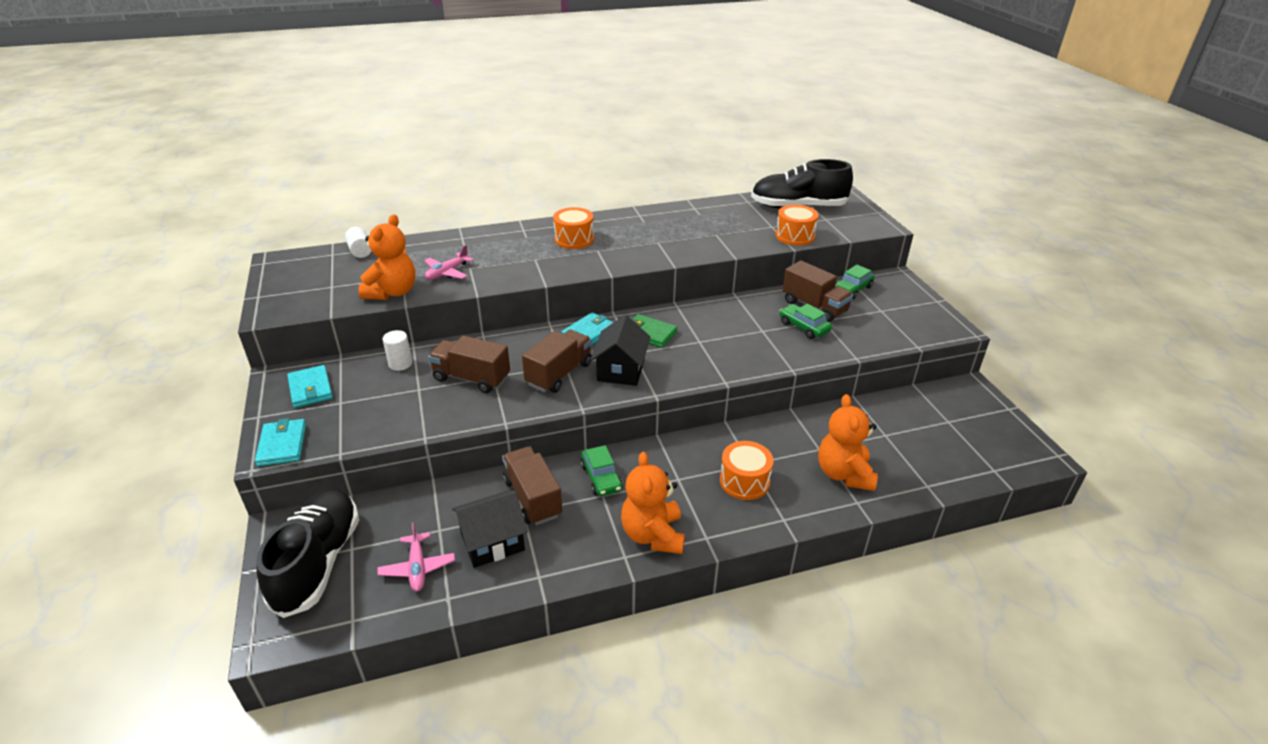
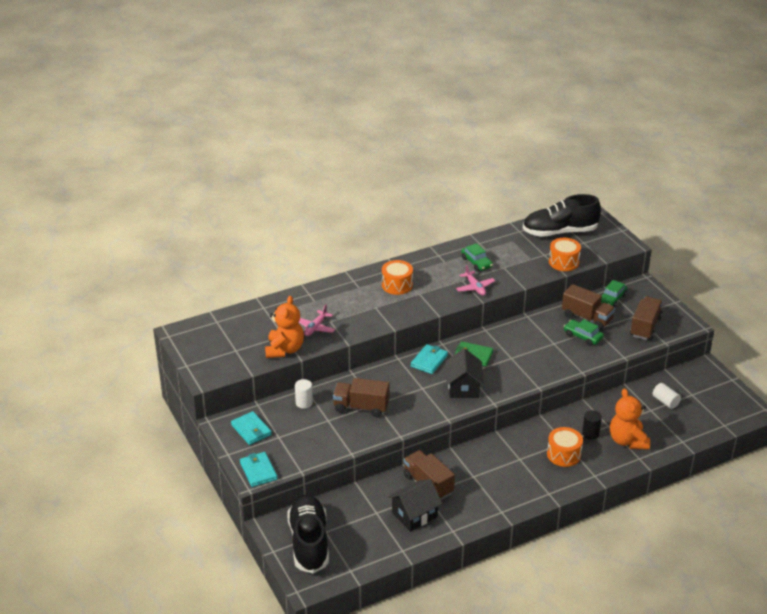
camera: 10 degrees left, 0 degrees up
(360, 251) = (237, 316): white cylinder -> white cylinder (665, 401)
(417, 567) = (374, 536): pink plane -> pink plane (475, 287)
(559, 374) = (421, 396): brown truck -> brown truck (645, 327)
(601, 477) = (468, 465): green car -> green car (476, 262)
(653, 535) = (515, 496): orange teddy bear -> none
(791, 456) = (590, 433): none -> black cylinder

